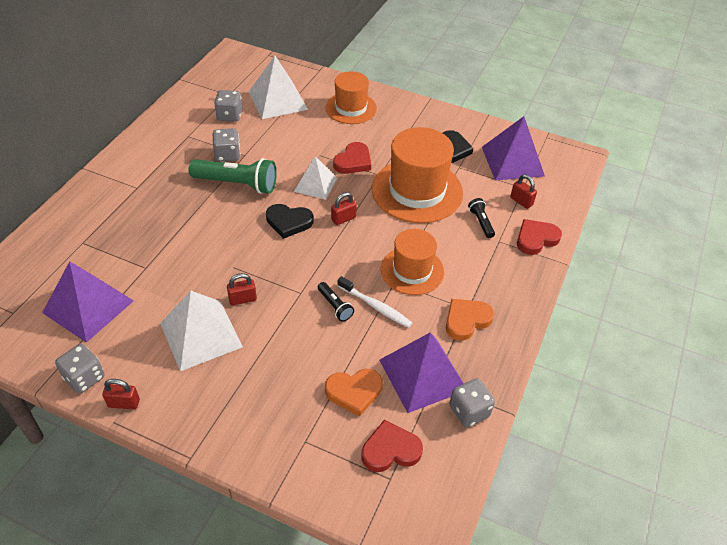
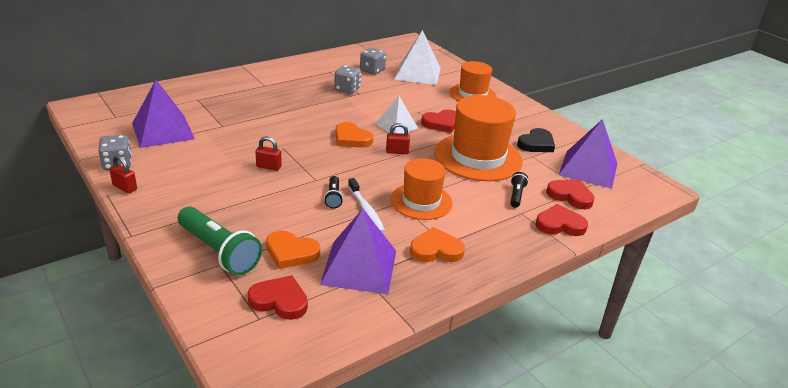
camera: 30 degrees right, 15 degrees down
(200, 335) = (217, 173): white pyramid -> none
(237, 184) = (336, 106): green flashlight -> green flashlight (219, 251)
(289, 222) = (351, 138): black heart -> orange heart
(469, 411) = (374, 308): grey dice -> none
(521, 201) = (570, 196): red padlock -> red heart

